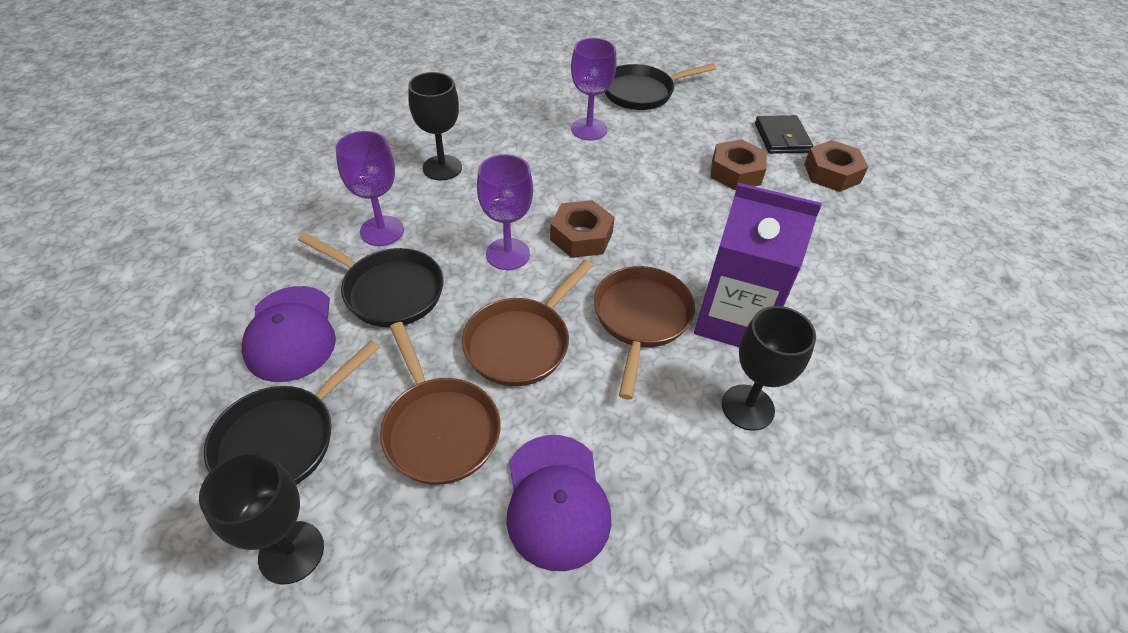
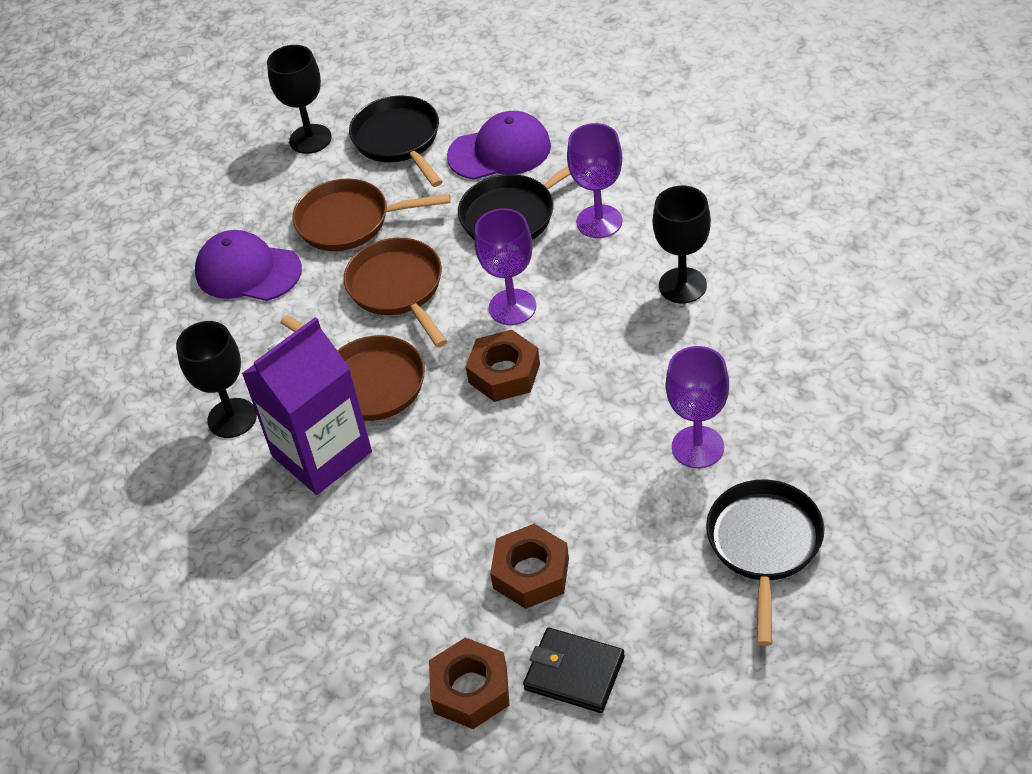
camera: 125 degrees right, 0 degrees up
(291, 333) = (500, 151): purple cap -> purple cap turned 150 degrees clockwise

